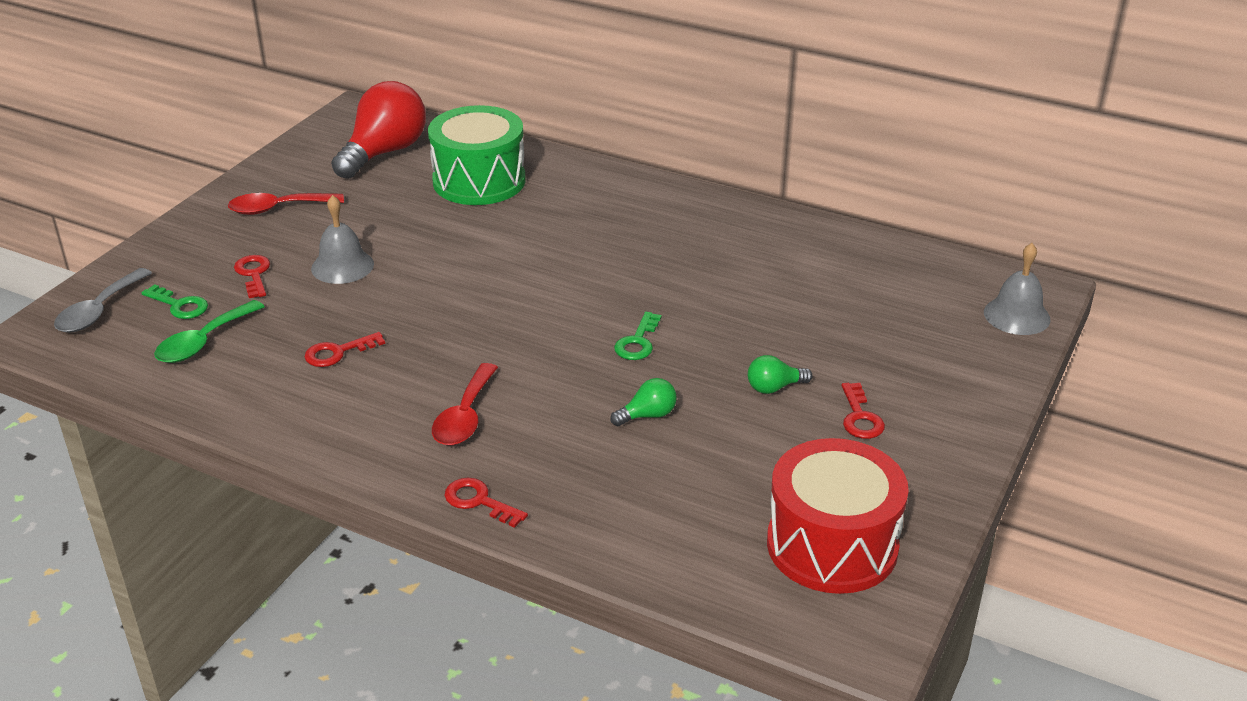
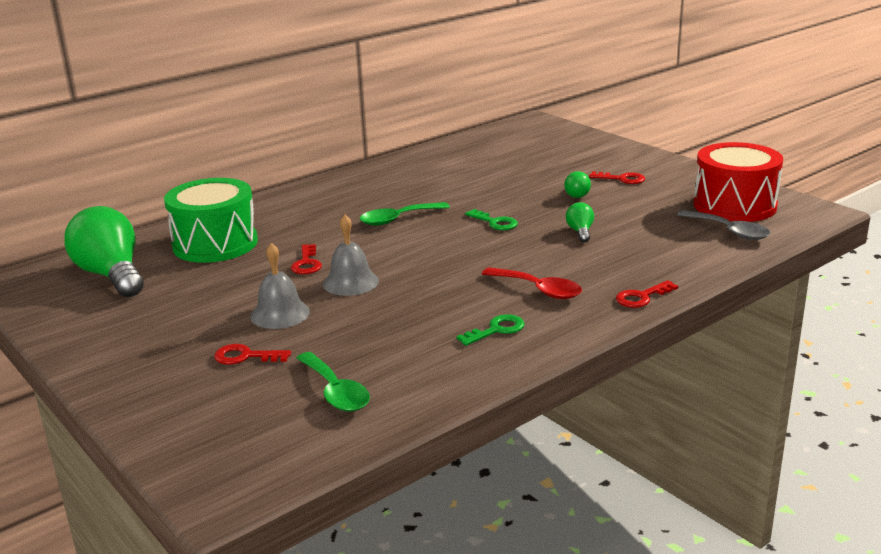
camera: 65 degrees left, 10 degrees down
(99, 311) = (218, 449): grey spoon -> grey spoon (729, 231)
(180, 305) = (258, 400): green key -> green key (497, 330)
(278, 208) = (142, 334): red spoon -> none
(337, 352) = (411, 329): red key -> red key (306, 263)
(384, 153) = (111, 275): red light bulb -> green light bulb
(606, 271) = (398, 219): none -> green spoon
(1016, 315) = (554, 129): grey bell -> grey bell (350, 282)

